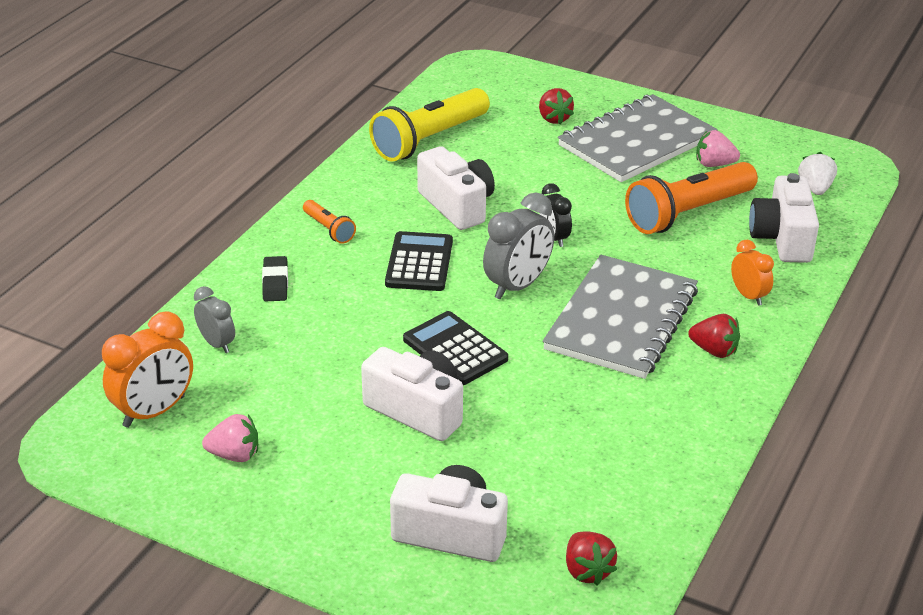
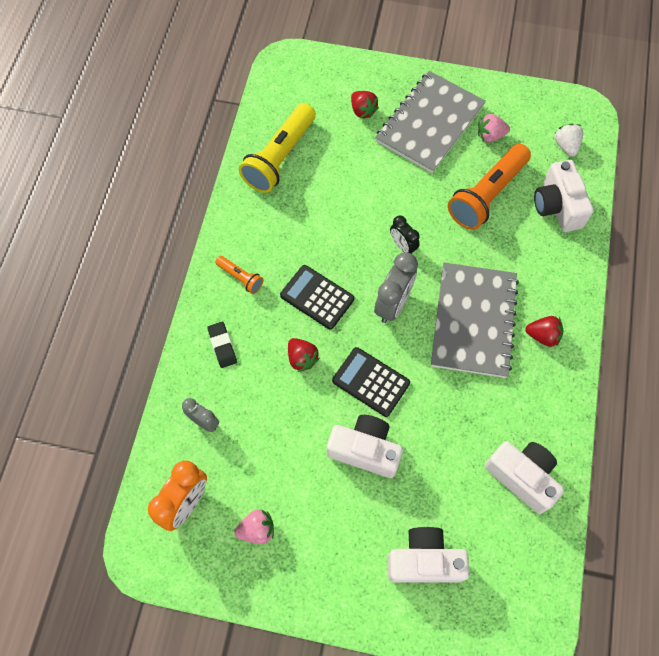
camera: 15 degrees left, 30 degrees up
(419, 263) = (317, 297): black calculator -> black calculator turned 45 degrees counterclockwise
(457, 205) = (324, 227): white camera -> white camera (522, 477)
(587, 571) = (520, 569): red strawberry -> red strawberry (302, 358)
(748, 296) = (550, 273): orange clock -> none

